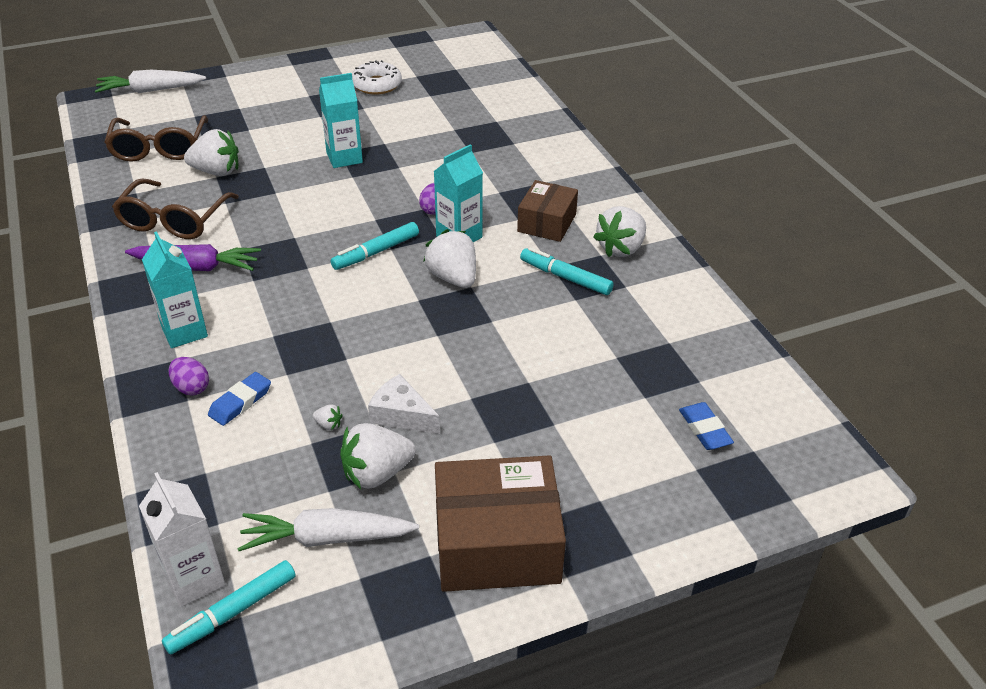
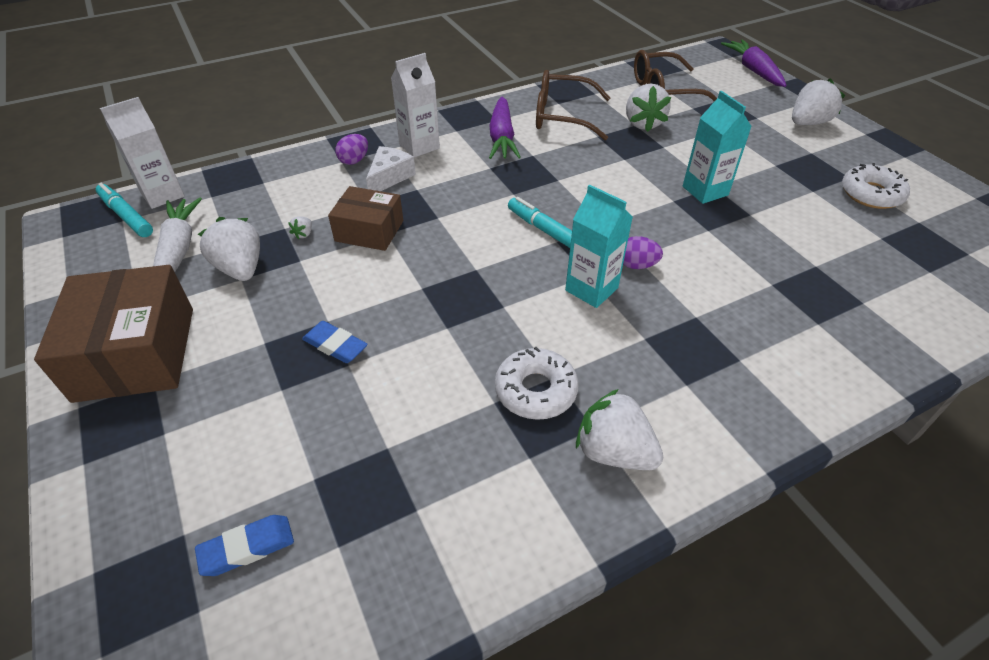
camera: 85 degrees right, 5 degrees up
(151, 90) = (753, 71): white carrot -> purple carrot
(184, 331) = (419, 146): turquoise carton -> white carton
(240, 402) = (336, 185): blue eraser -> blue eraser (335, 345)
(401, 415) = (309, 275): white cheese -> white cheese (389, 177)
(453, 278) = (516, 291): white strawberry -> white strawberry (808, 123)
(546, 223) = (646, 366): brown box -> brown box (369, 231)
(565, 277) = (535, 390): turquoise marker -> white donut

